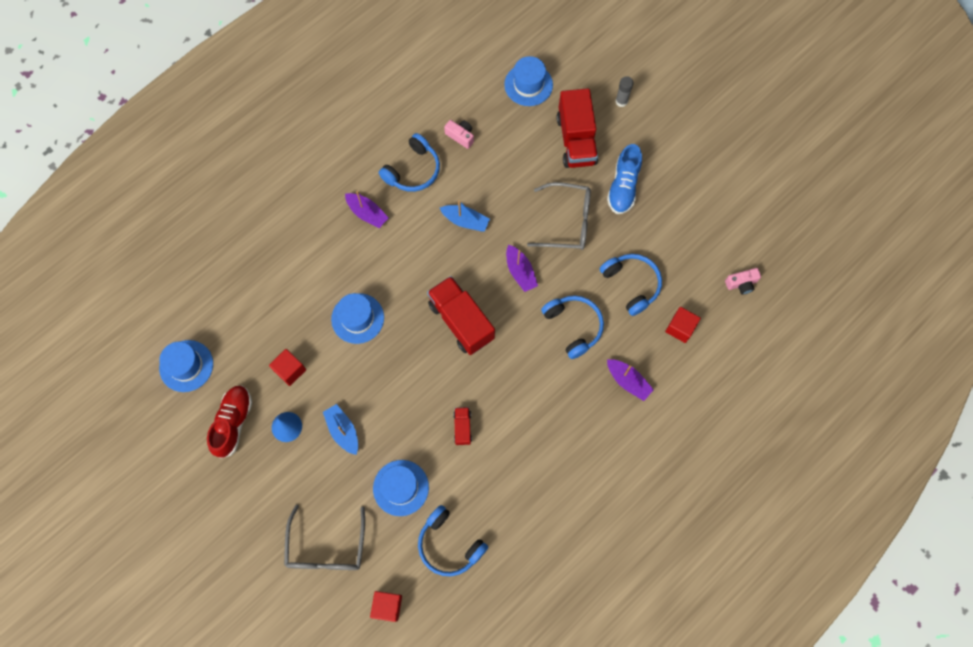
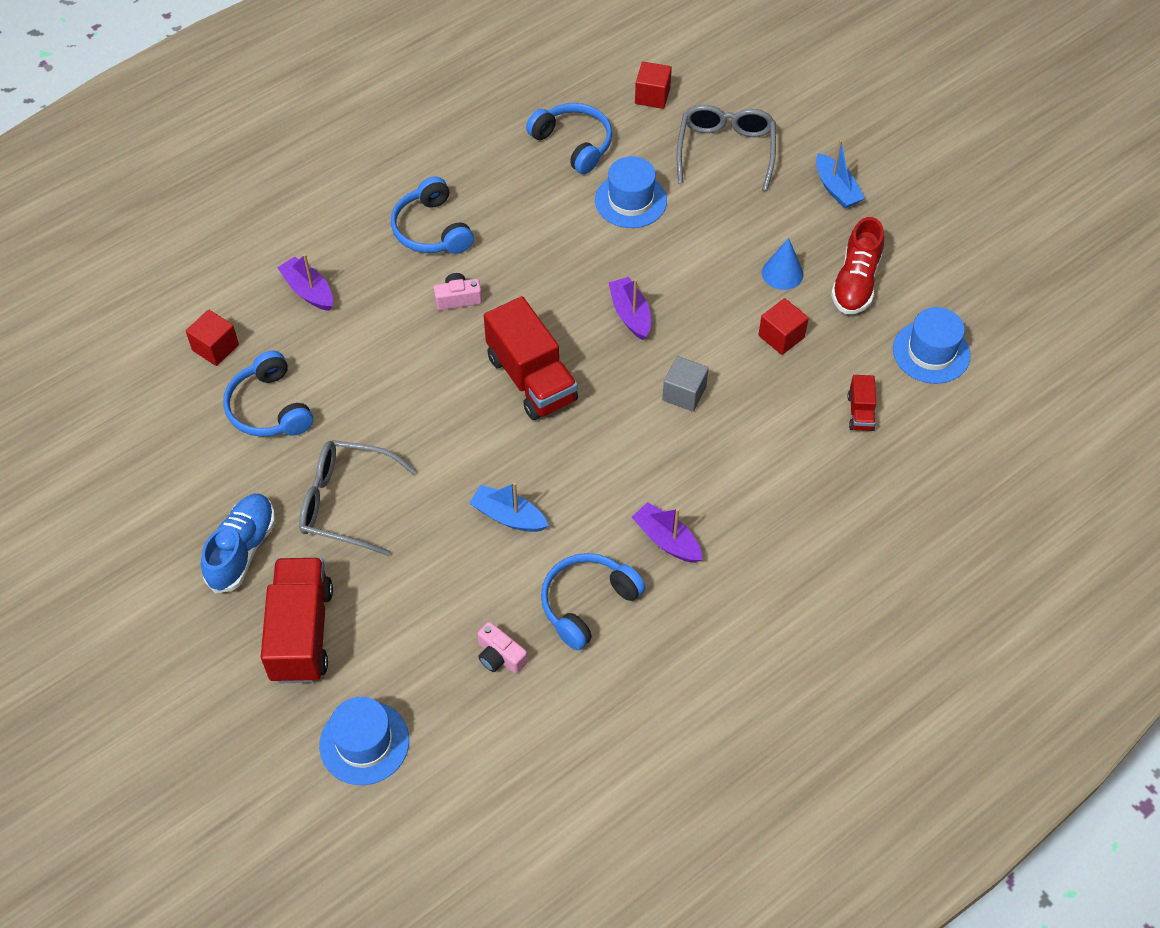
camera: 175 degrees left, 15 degrees down
(343, 431) = (705, 263): blue boat -> blue boat (836, 189)
(357, 318) = (684, 393): blue hat -> grey cube
(462, 428) = (544, 256): red truck -> red truck (860, 412)
(520, 272) = (433, 437): purple boat -> purple boat (630, 314)
(574, 326) = (368, 361): blue headphones -> blue headphones (431, 230)
(621, 101) = (204, 697): grey glue stick -> none
(741, 284) = (105, 397): pink camera -> pink camera (458, 299)

